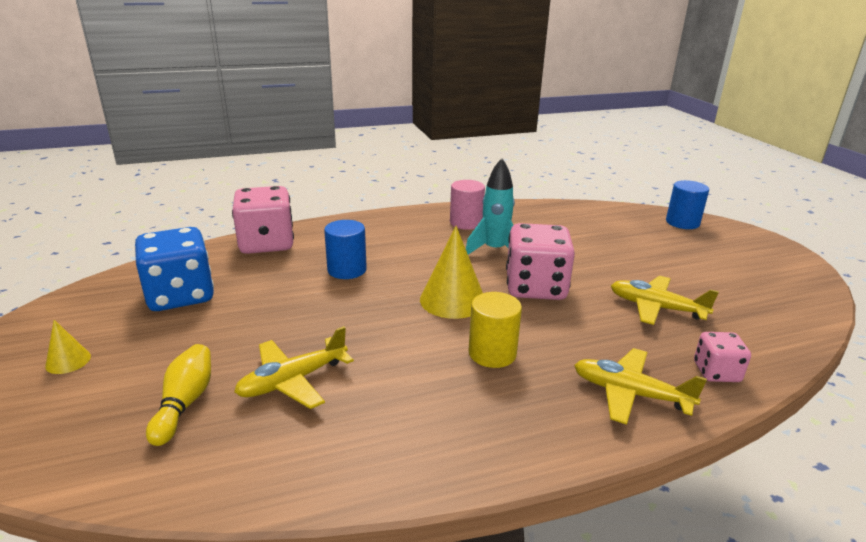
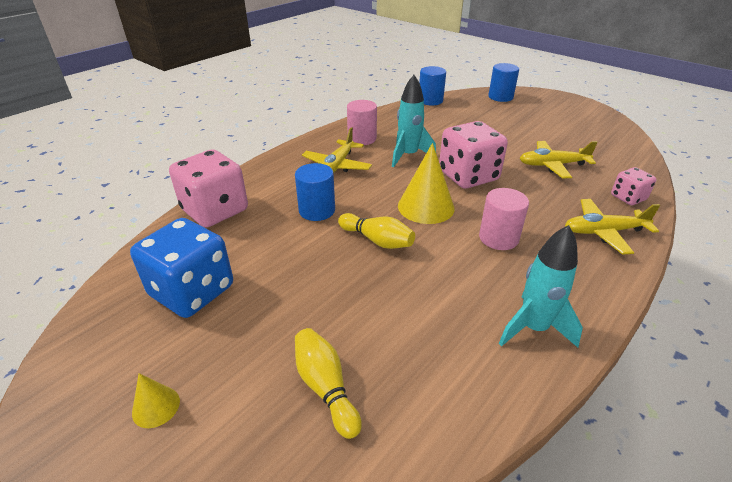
camera: 30 degrees left, 10 degrees up
(293, 381) = (390, 324): yellow plane -> yellow plane (337, 166)
(368, 312) = (377, 240): none -> yellow bowling pin
(420, 444) = (533, 328): none -> turquoise rocket
(492, 353) = (498, 238): yellow cylinder -> pink cylinder
(587, 206) = (430, 100): none -> blue cylinder

